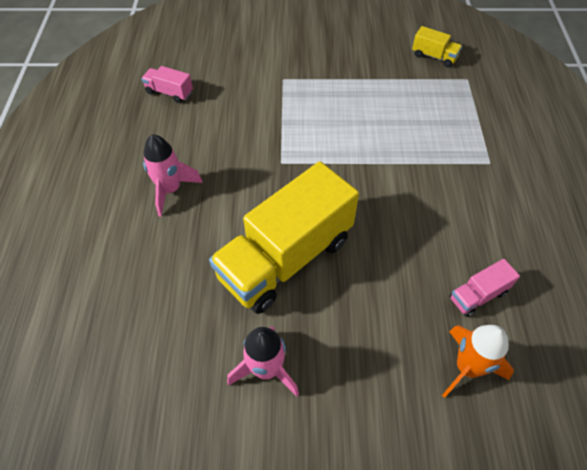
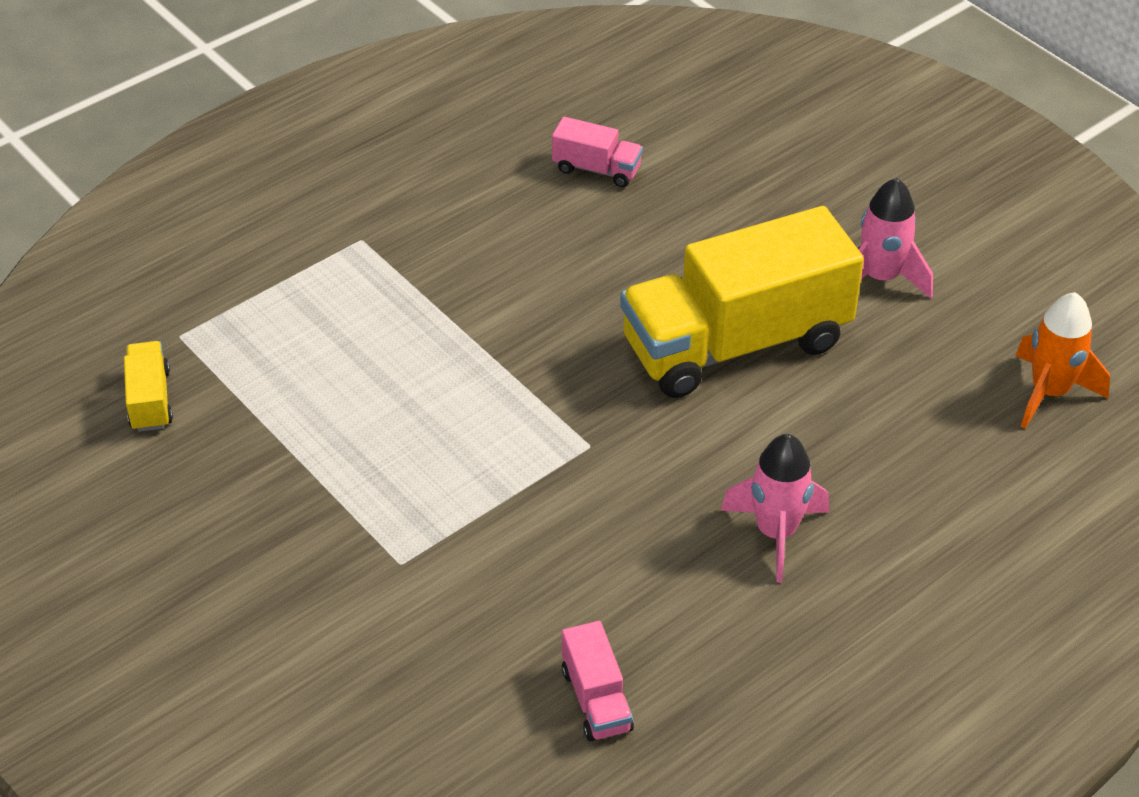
camera: 130 degrees left, 10 degrees down
(286, 258) = (736, 344): yellow truck -> yellow truck turned 150 degrees clockwise
(467, 367) = (695, 143): orange rocket -> orange rocket (1049, 392)

